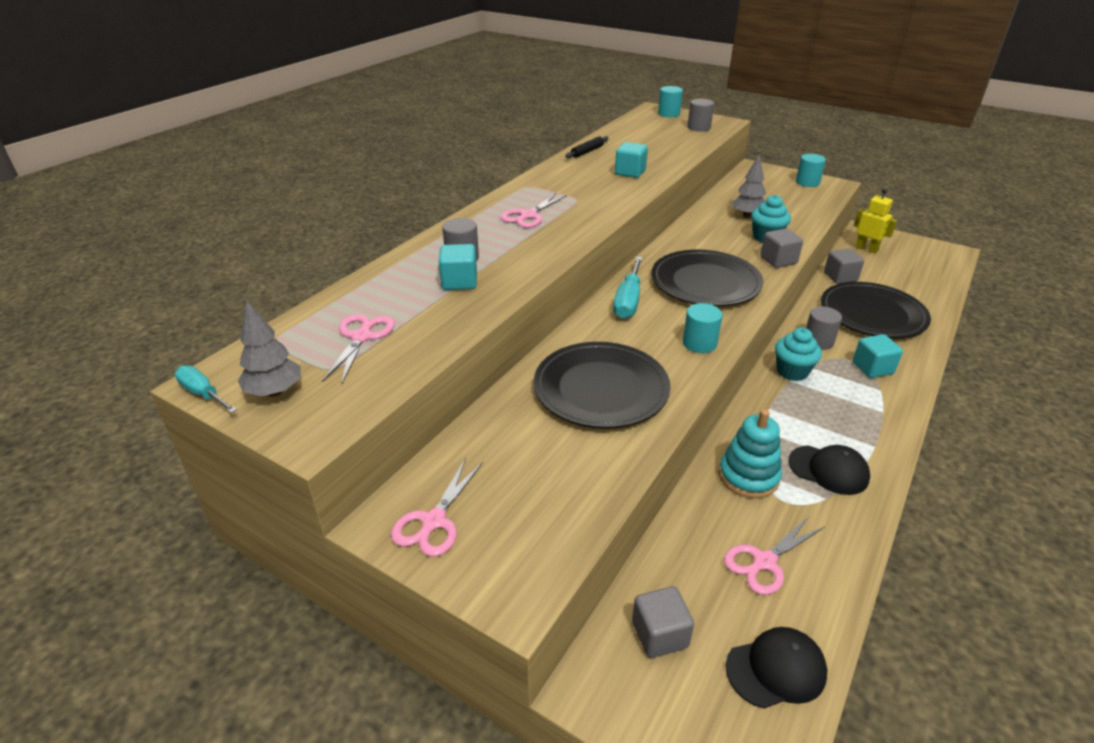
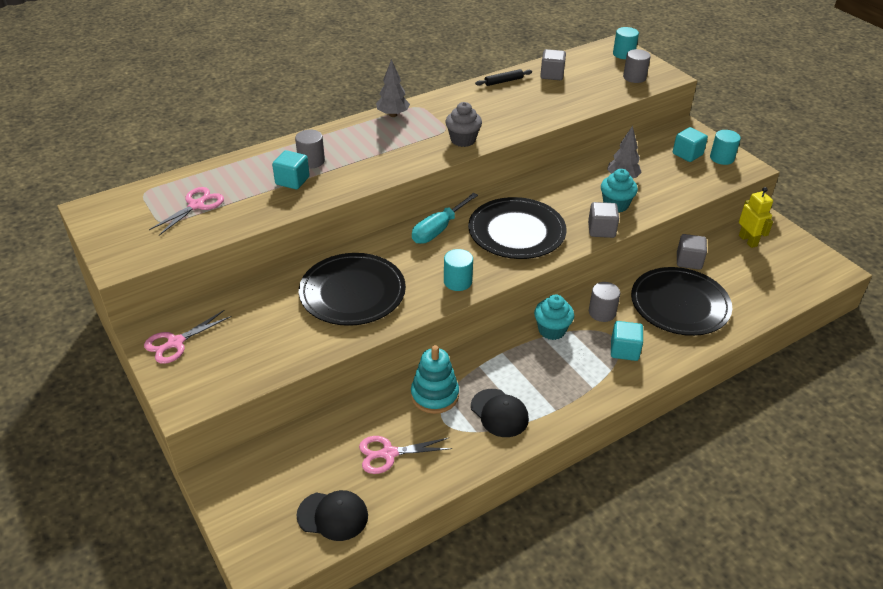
camera: 25 degrees right, 5 degrees up
(203, 394) = (82, 216): turquoise screwdriver -> none
(275, 392) = (120, 228): grey tree -> grey tree (393, 115)
(528, 216) = (393, 136): pink scissors -> none
(604, 204) = (463, 140): none -> grey cupcake
(630, 172) = (517, 113): turquoise cube -> turquoise cube (687, 154)
(659, 634) = (281, 467): grey cube -> grey cube (552, 75)

